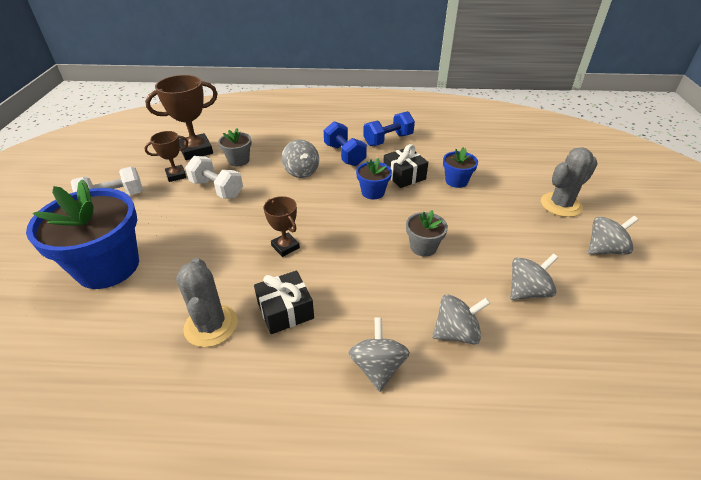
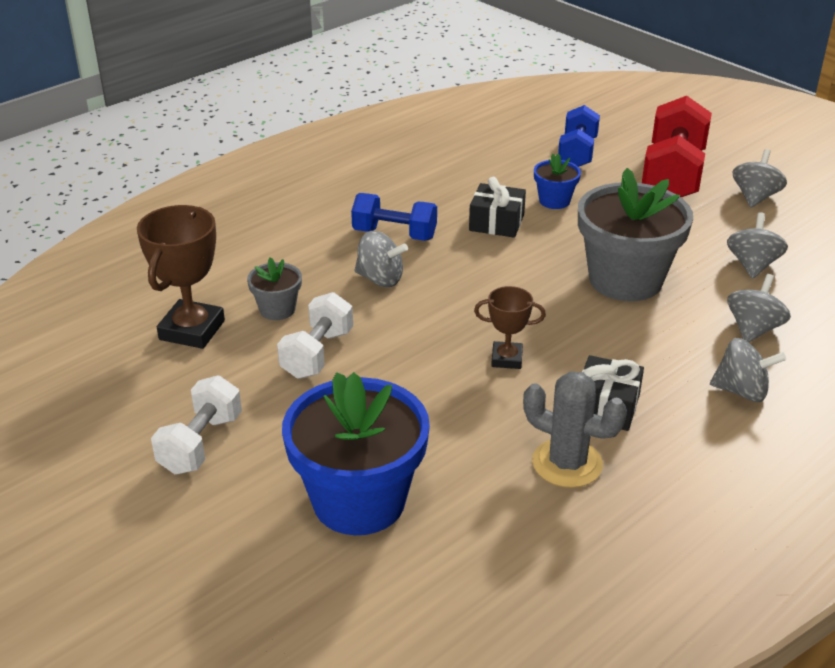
camera: 45 degrees left, 5 degrees down
(176, 175) = (230, 372): brown trophy -> none
(217, 189) = (317, 354): white dumbbell -> white dumbbell turned 60 degrees counterclockwise
(373, 192) = (496, 257): blue flower pot -> none
(377, 367) = (741, 391): grey spinning top -> grey spinning top turned 150 degrees clockwise
(388, 140) = (412, 192): blue dumbbell -> blue dumbbell (577, 153)
(423, 247) = (625, 280): grey flower pot -> grey flower pot, size x2.12
(561, 205) = (673, 175): grey cactus -> red dumbbell

